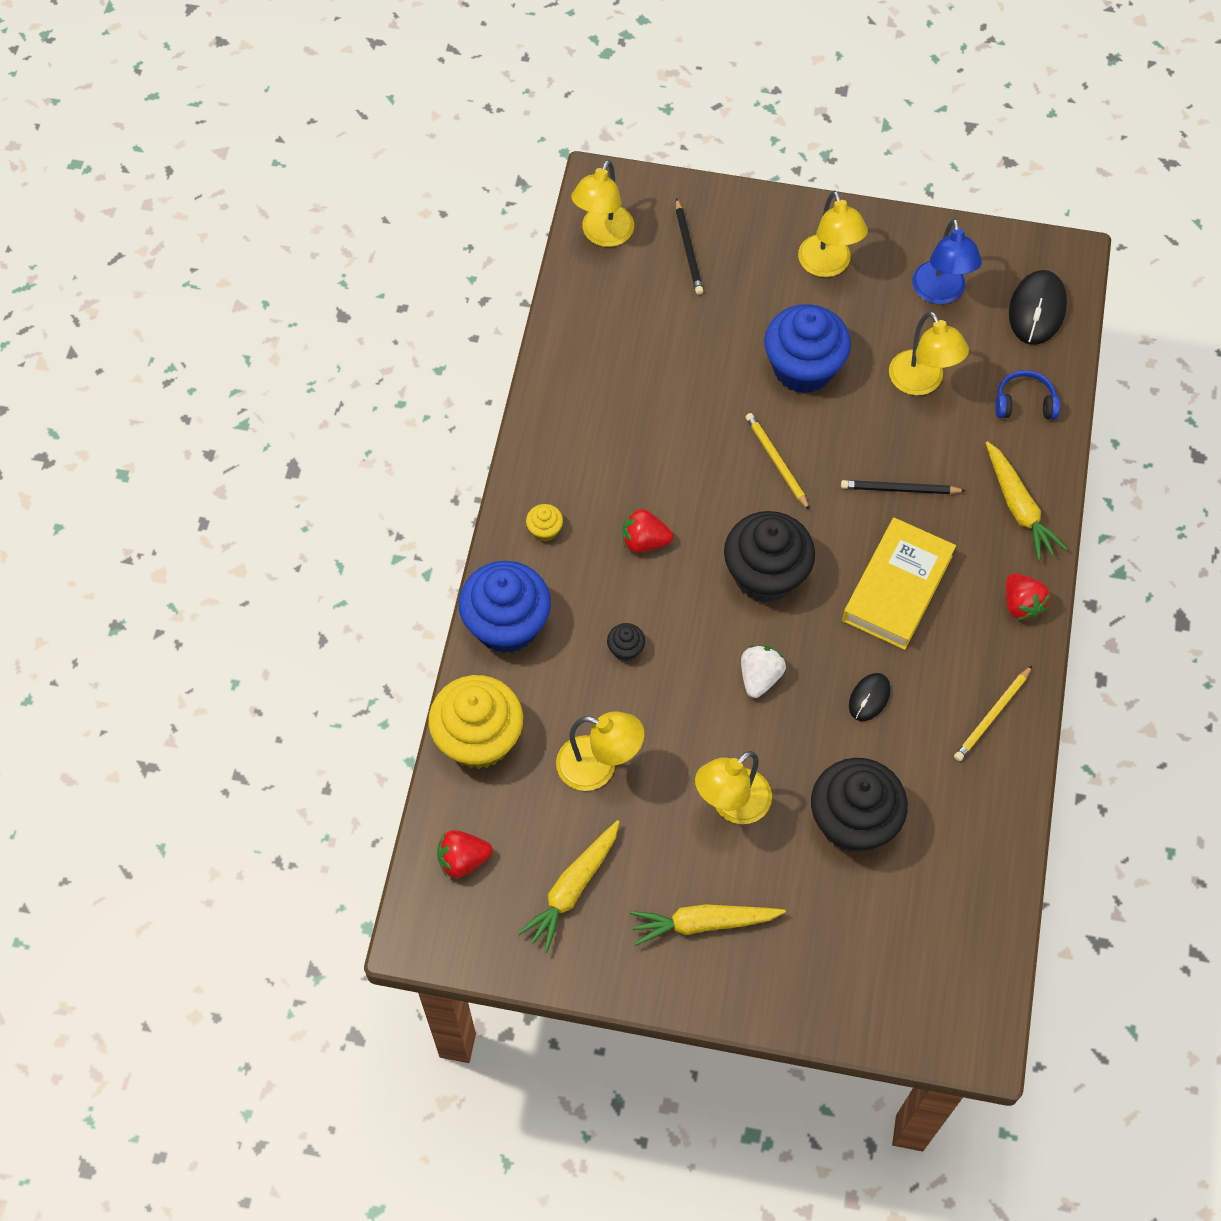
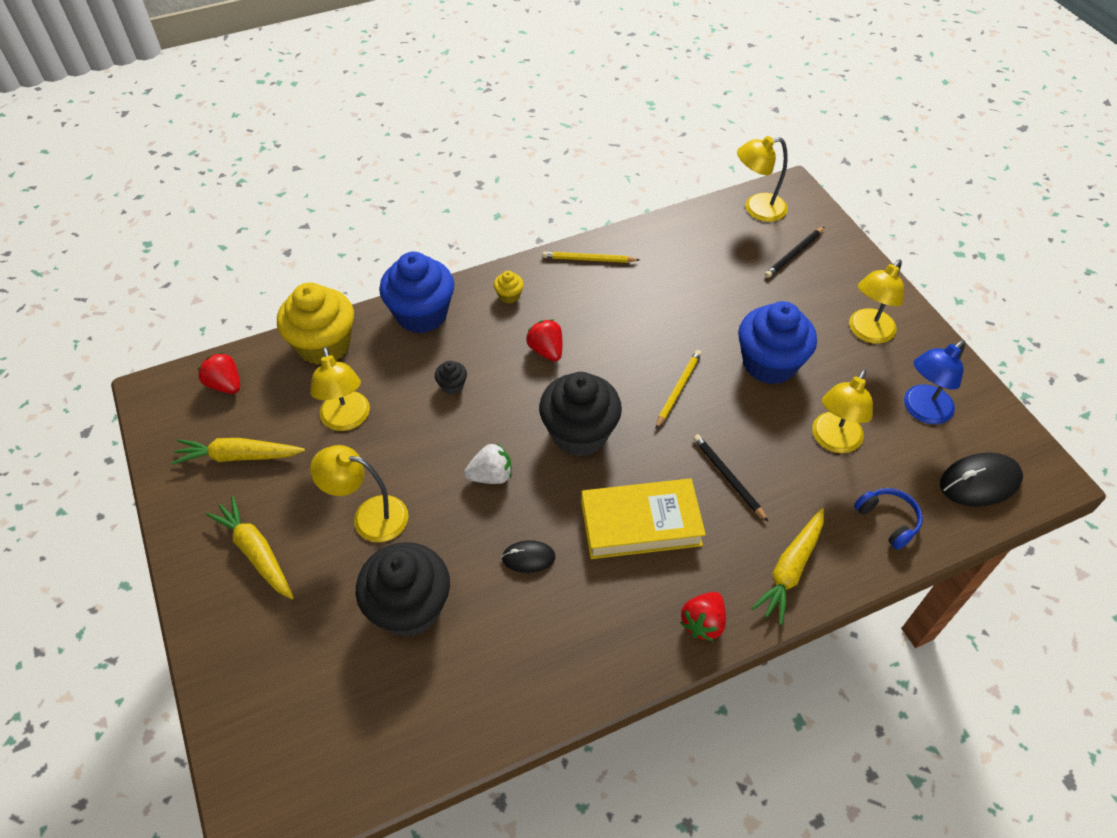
camera: 55 degrees right, 10 degrees down
(992, 715) = (581, 659): yellow pencil -> yellow pencil (588, 259)

